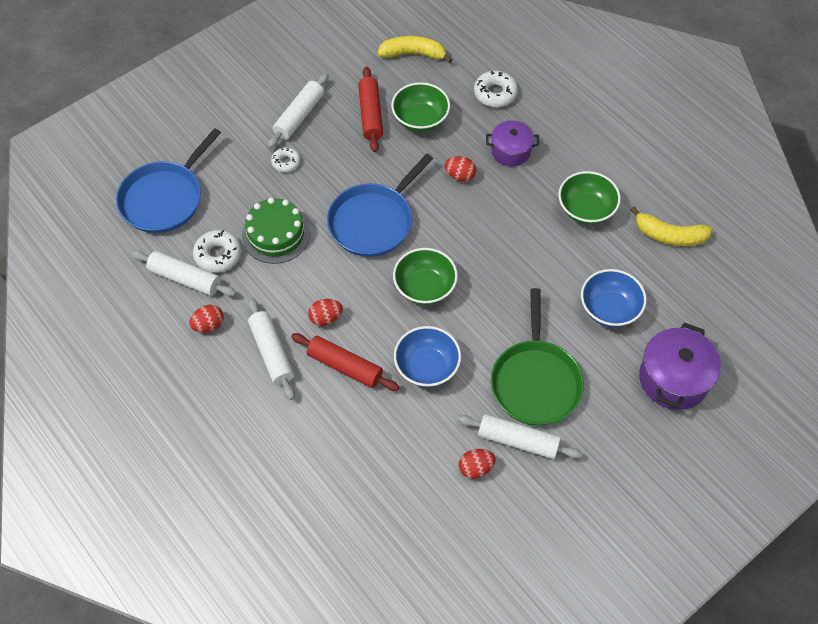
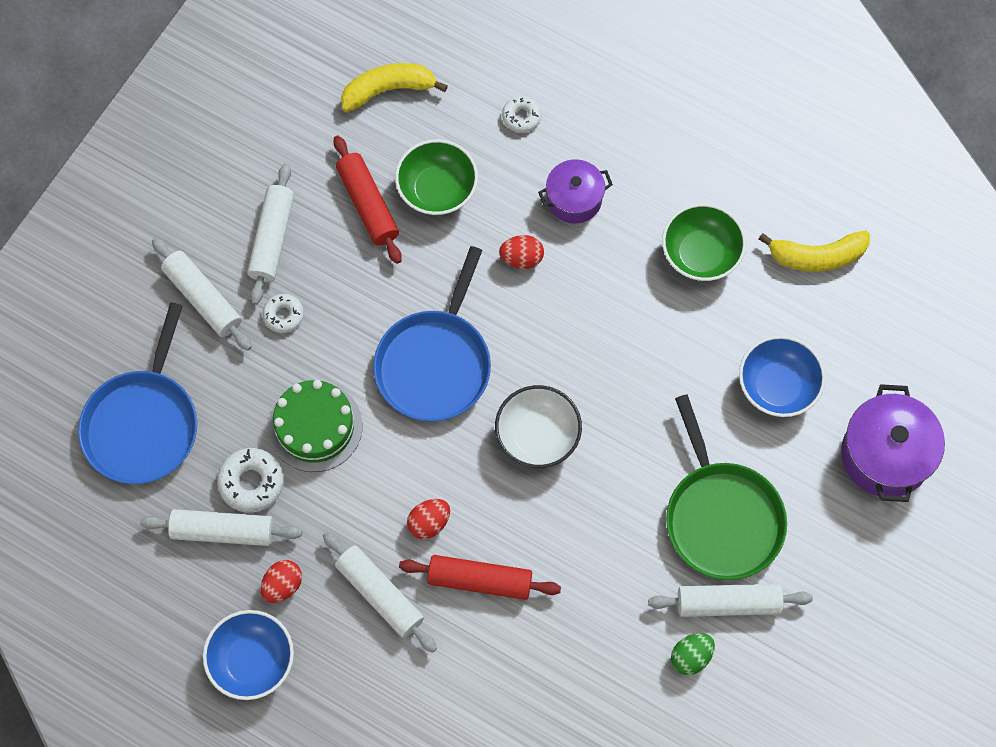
camera: 20 degrees left, 10 degrees up
(238, 137) = (203, 298): none -> white rolling pin
(424, 287) = (537, 436): green bowl -> white bowl
(427, 367) = (582, 545): blue bowl -> blue bowl (252, 661)
(476, 468) = (691, 657): red egg -> green egg
(495, 93) = (521, 117): white donut -> white donut, size x0.64

